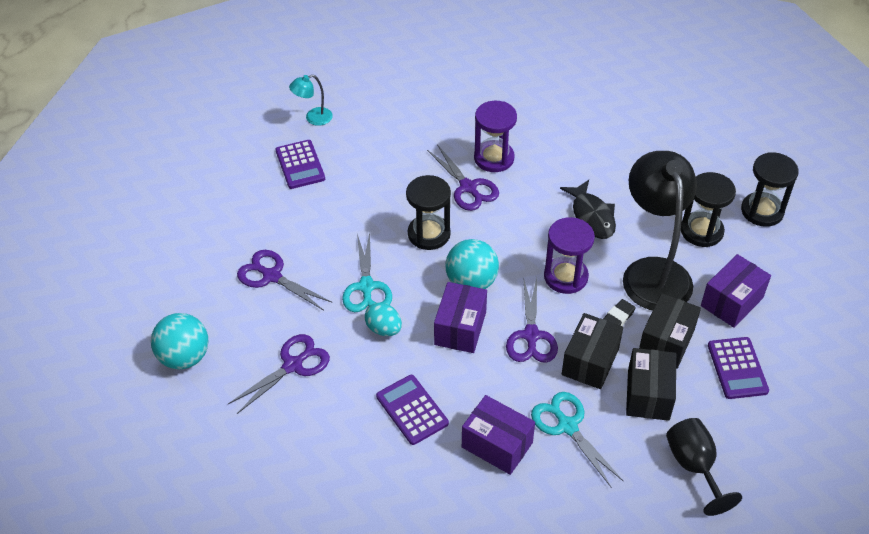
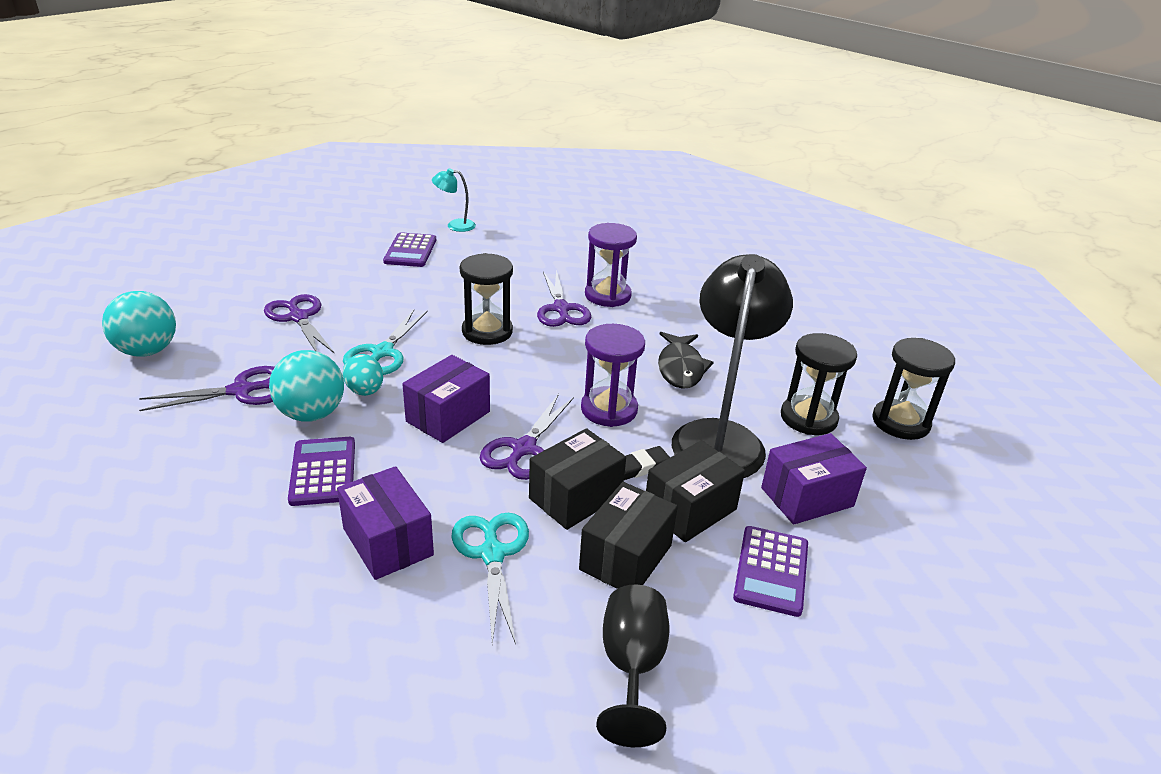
camera: 20 degrees right, 15 degrees down
(471, 282) = (497, 382): turquoise ball -> turquoise ball (311, 414)

